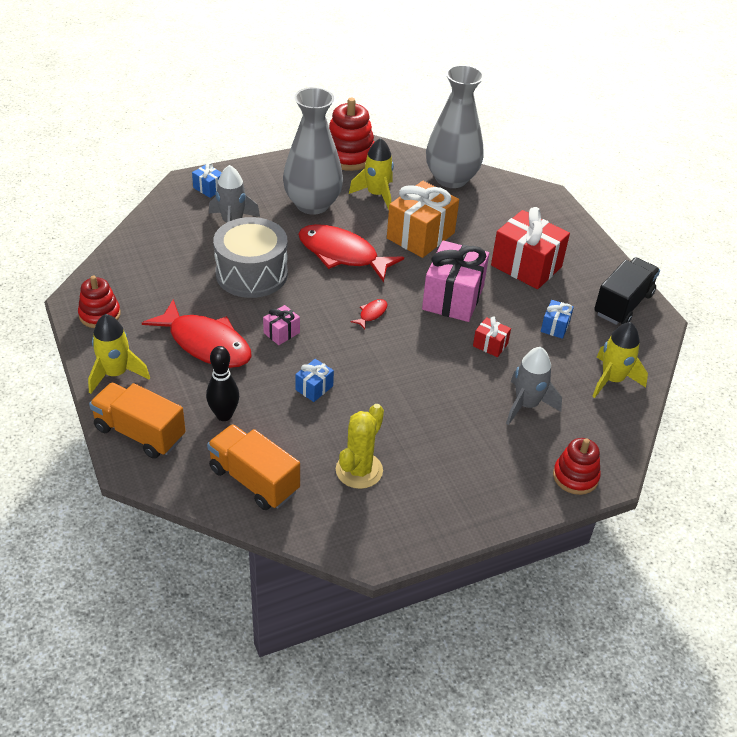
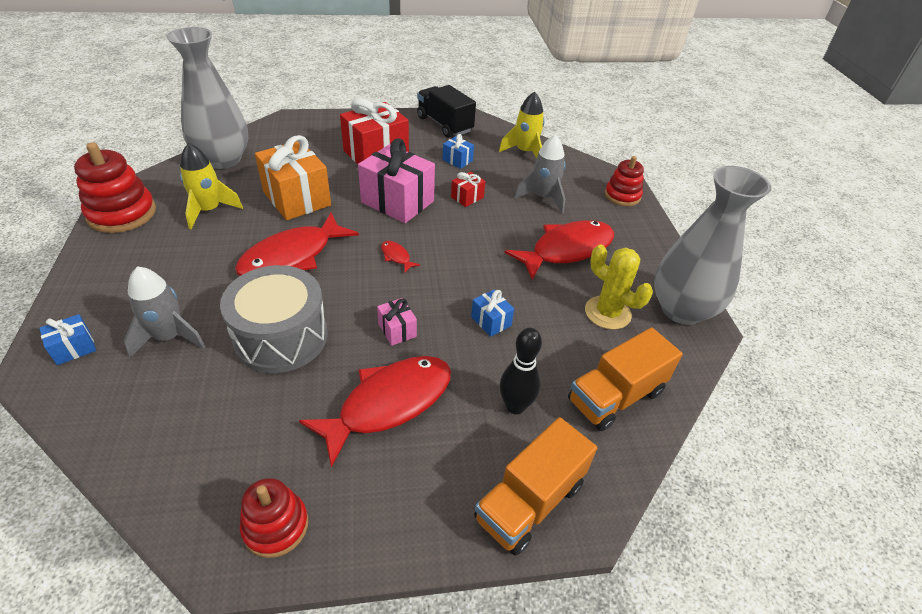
camera: 75 degrees left, 0 degrees up
(116, 374) = (411, 518): yellow rocket -> none
(312, 204) = (188, 260): grey vase -> grey vase (681, 309)
(442, 432) = (567, 250): none -> red fish

